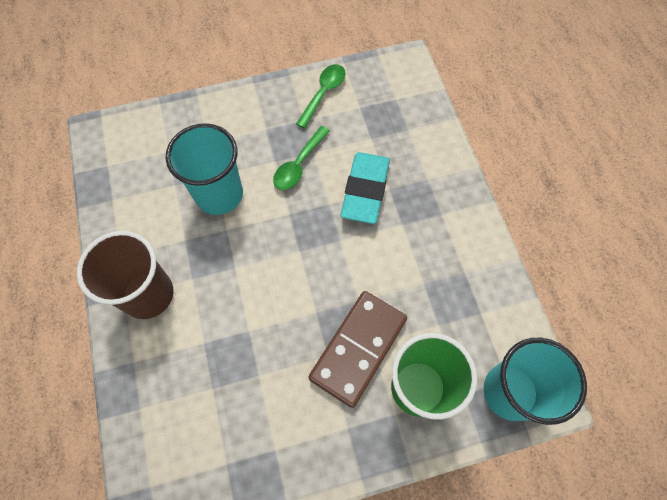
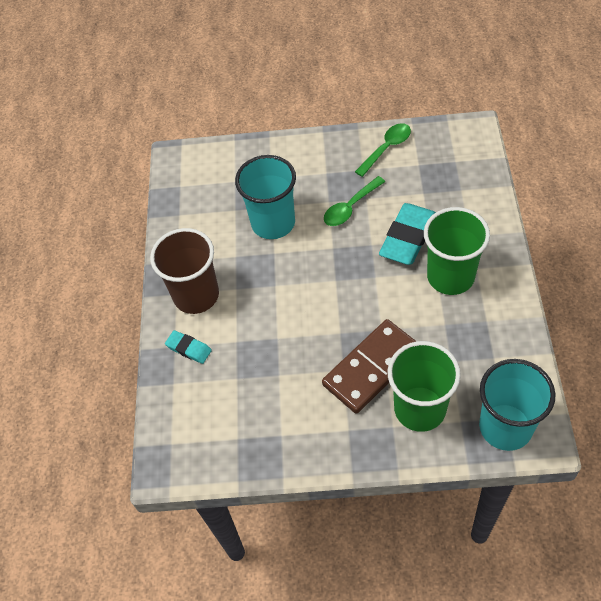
camera: 20 degrees right, 10 degrees down
(150, 362) = (189, 348): none -> turquoise eraser
(418, 228) = (450, 276): none -> green cup

